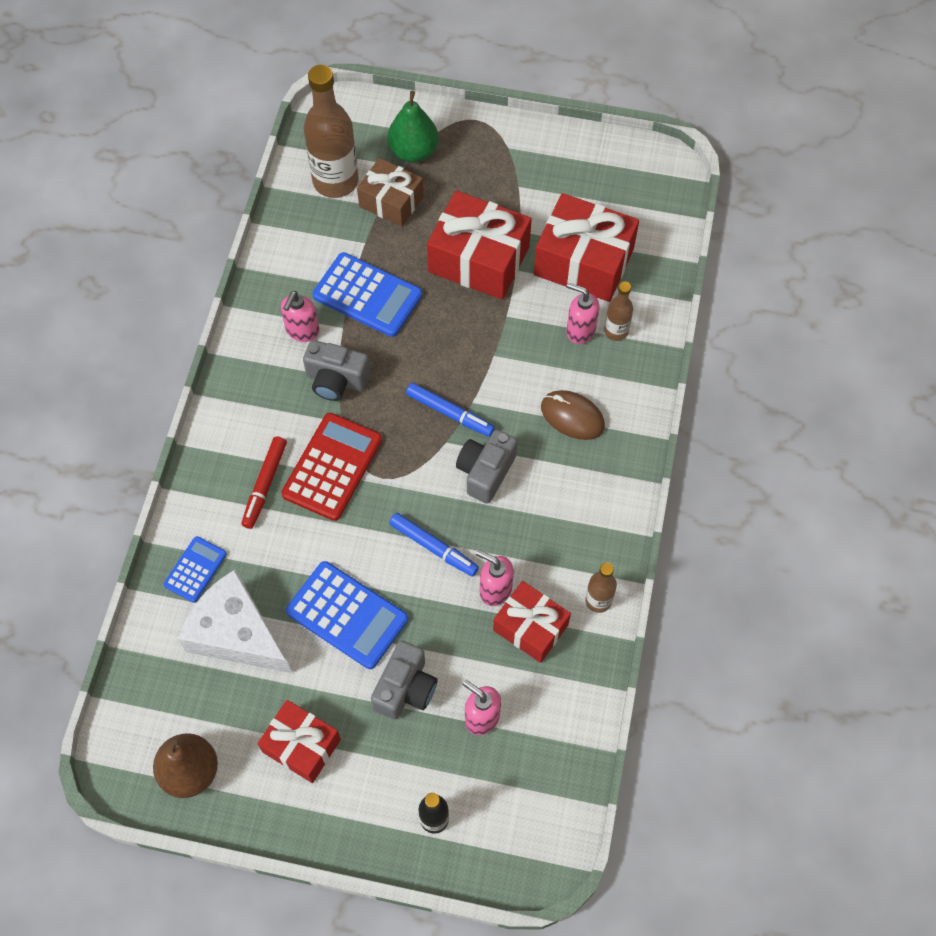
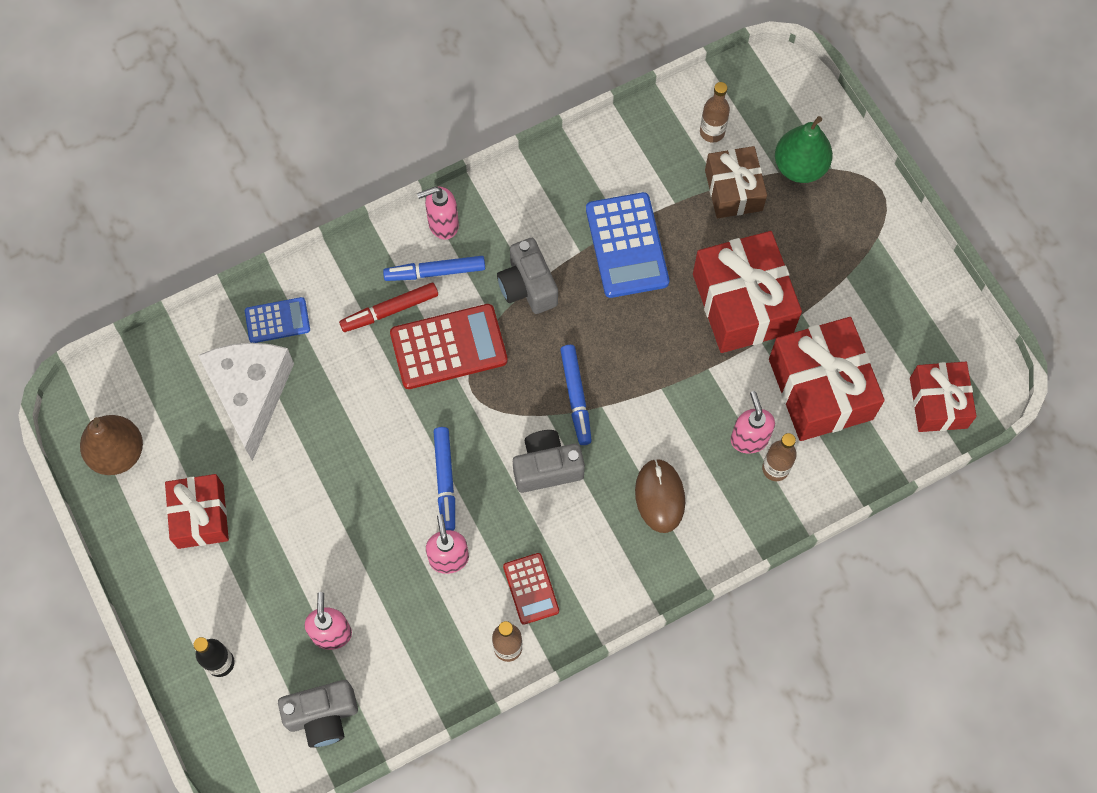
camera: 50 degrees right, 5 degrees up
(265, 432) = (435, 272): none -> blue marker
(302, 331) = (548, 224): pink soap dispenser -> pink soap dispenser (443, 224)
(335, 181) = (712, 132): brown bottle -> brown bottle, size x0.50
(347, 615) = (332, 462): blue calculator -> none
(405, 688) = (308, 556): grey camera -> grey camera (323, 716)
(530, 627) = (439, 611): red gift -> red gift (938, 403)
(567, 551) = (531, 588): none -> red calculator

